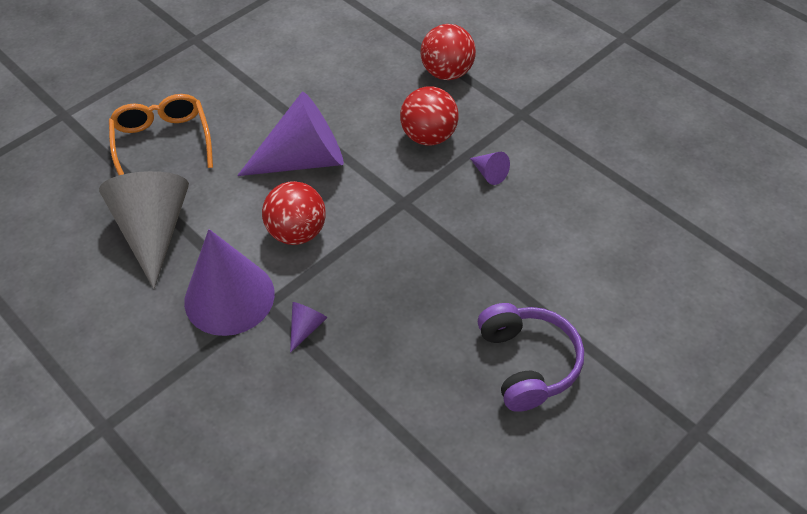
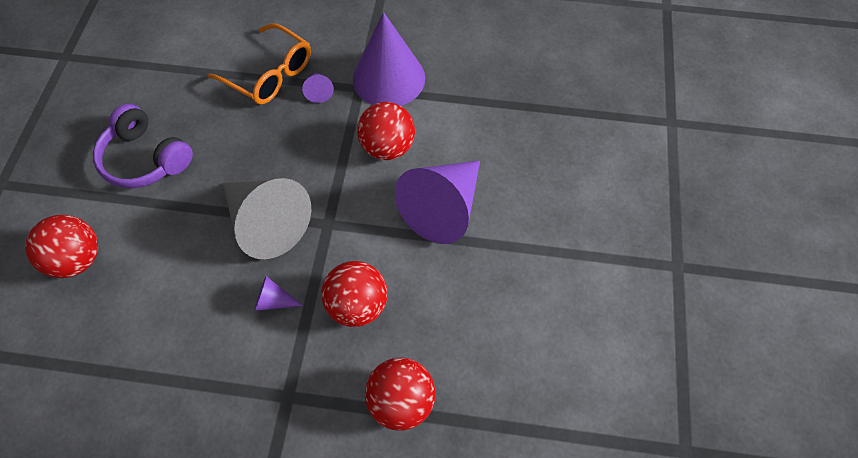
camera: 140 degrees right, 10 degrees up
(153, 231) = (488, 85): grey cone -> grey cone (267, 222)
(162, 142) = (568, 150): orange glasses -> orange glasses (269, 74)
(640, 300) = (78, 259): none -> red ball

